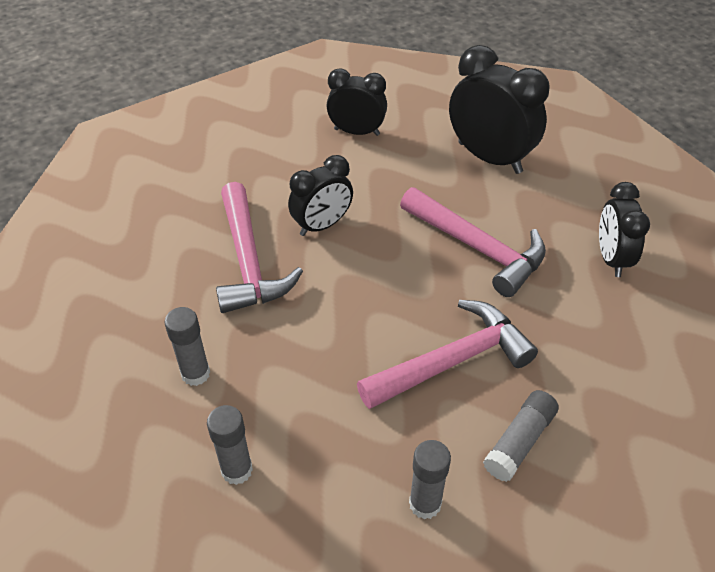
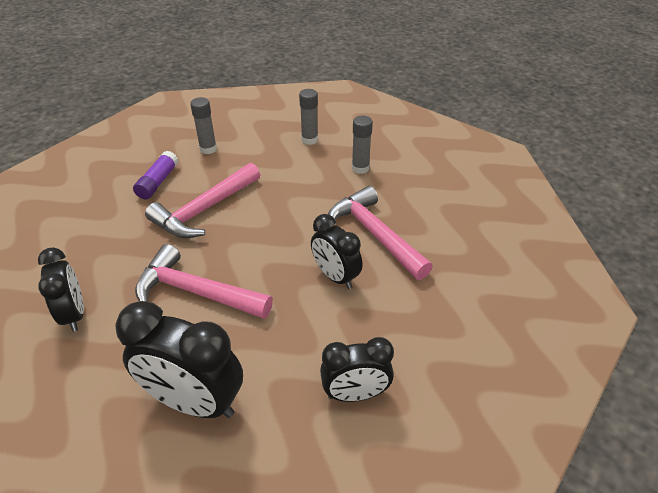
camera: 160 degrees right, 5 degrees down
(322, 225) = (335, 276): black clock -> black clock turned 75 degrees counterclockwise
(519, 441) = (158, 182): grey glue stick -> purple glue stick

